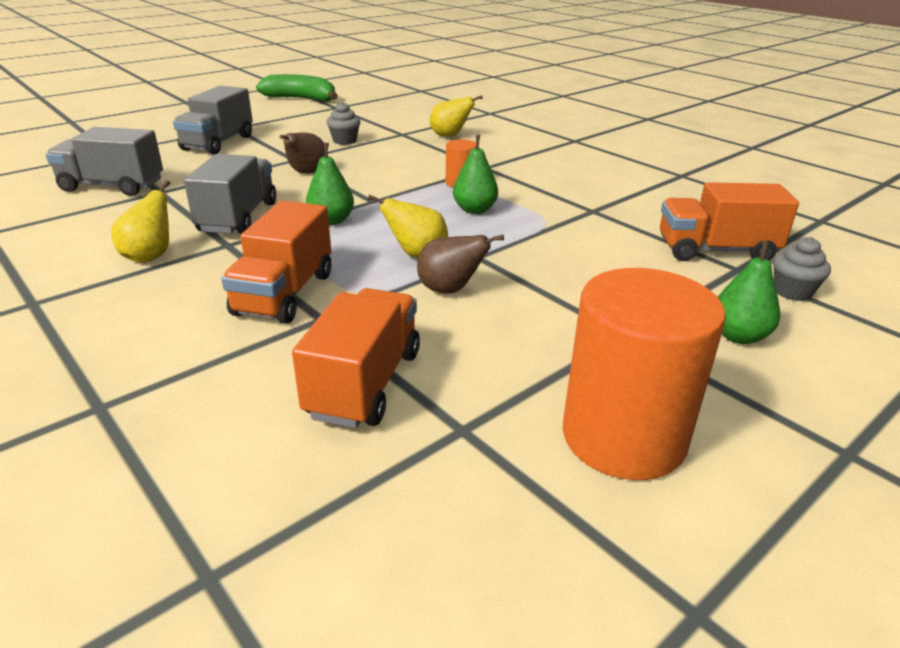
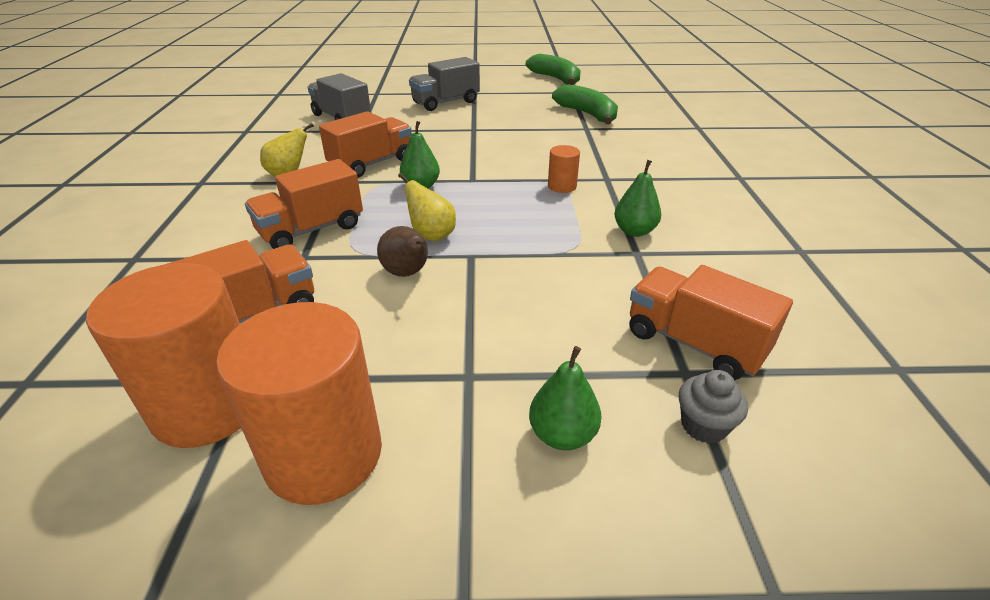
camera: 40 degrees right, 5 degrees up
(238, 217) = (371, 164): grey truck -> orange truck
(306, 173) = (463, 142): brown pear -> none
(344, 141) = (532, 123): grey cupcake -> none
(384, 122) = (587, 114): none -> green banana
(450, 136) = (623, 141): yellow pear -> none
(466, 466) = (208, 406): none -> orange cylinder
(474, 210) = (533, 214): green pear -> green pear (634, 231)

